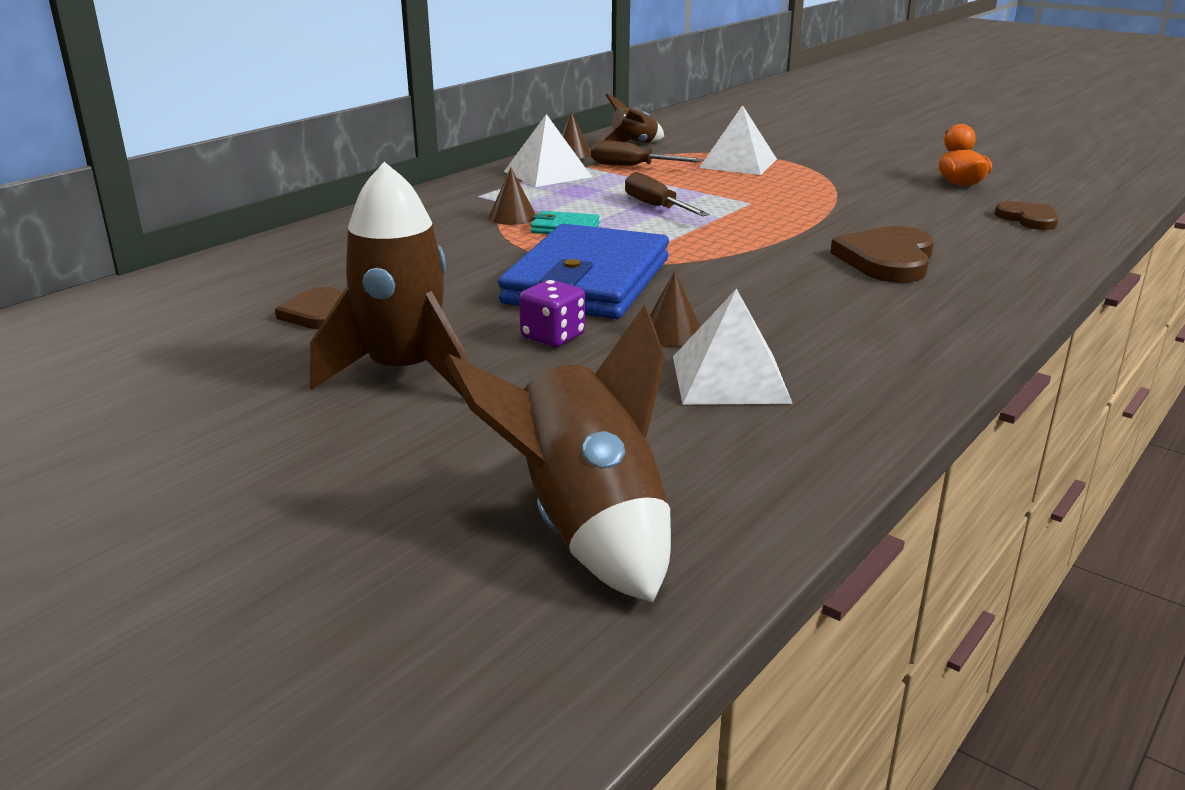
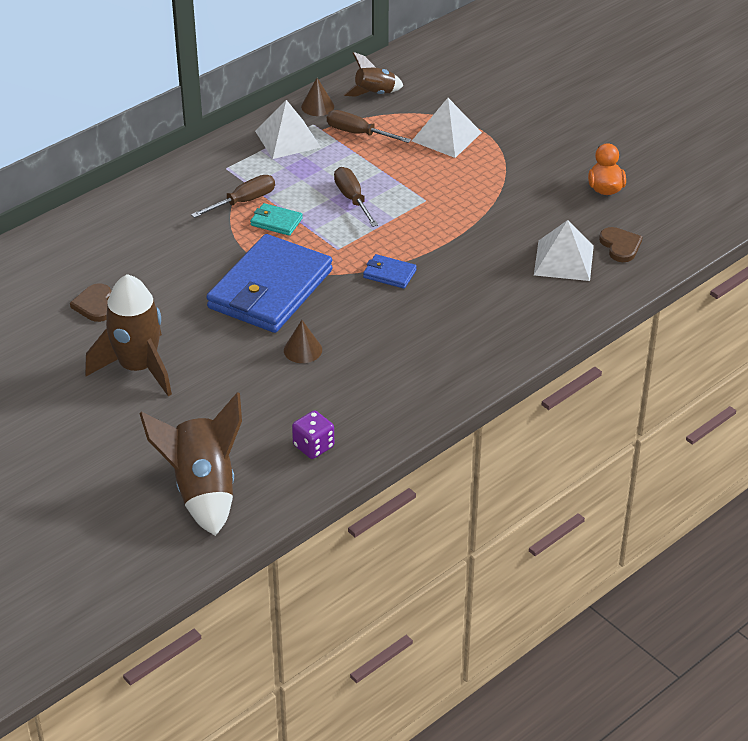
camera: 10 degrees right, 15 degrees up
(512, 216) = (243, 201): brown cone -> brown screwdriver
(553, 337) = (230, 345): purple dice -> purple dice (313, 446)
(729, 379) = (318, 395): white pyramid -> white pyramid (563, 260)
(750, 257) = (389, 274): none -> blue wallet
(887, 260) = (482, 287): brown heart -> none

